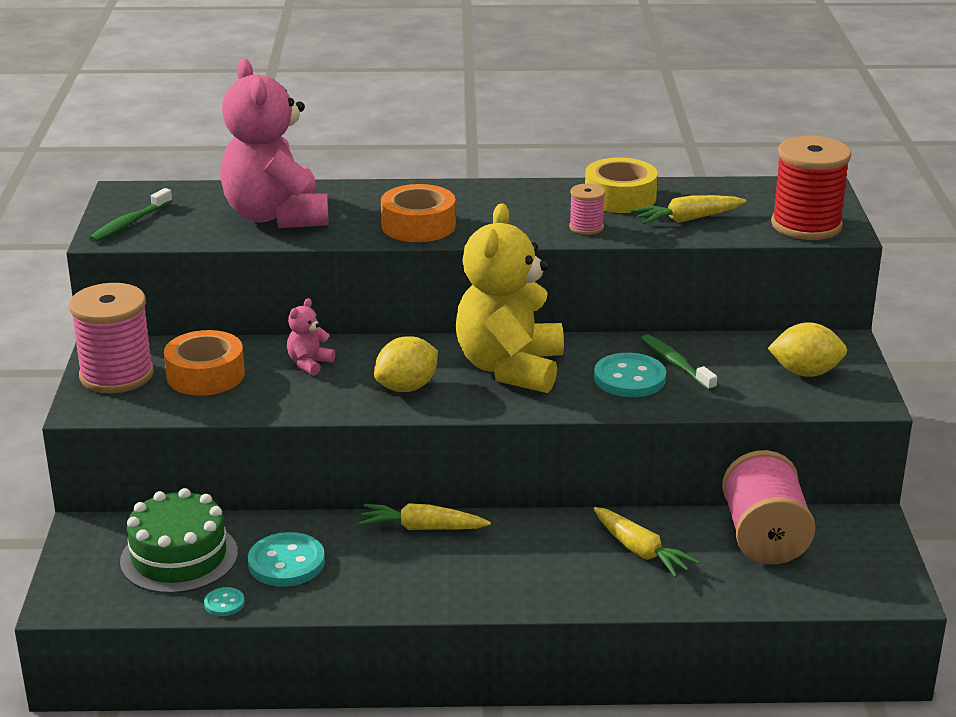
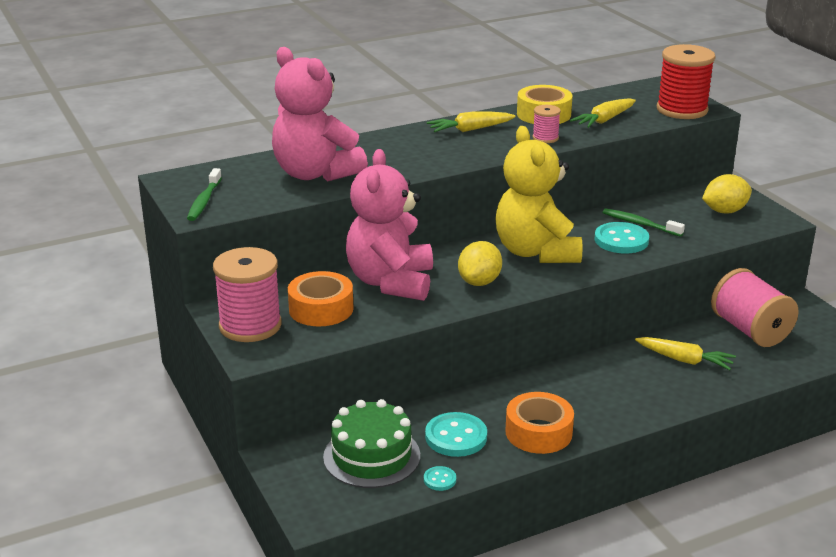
camera: 25 degrees left, 0 degrees up
(309, 364) = (391, 282): pink teddy bear -> pink teddy bear, size x2.46
(418, 225) = (428, 159): orange tape -> orange tape (538, 432)
(421, 528) = (527, 385): yellow carrot -> yellow carrot (469, 130)

